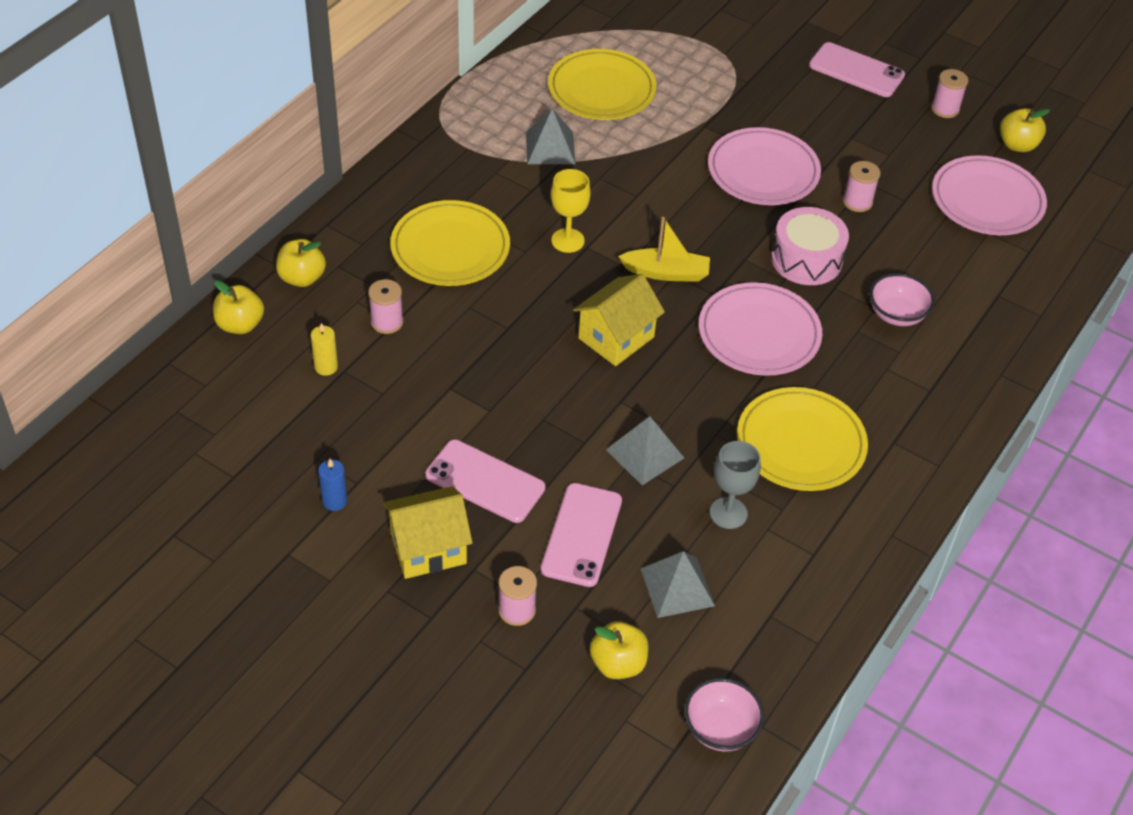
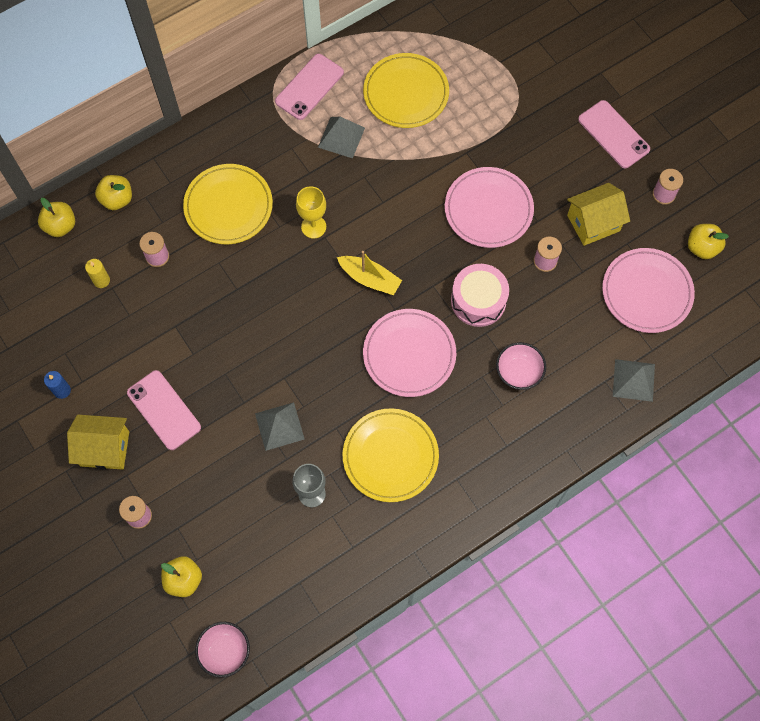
camera: 25 degrees right, 20 degrees up
(582, 535) = (207, 475): pink phone -> pink phone (309, 87)
(616, 338) = (307, 323): yellow house -> yellow house (593, 223)
(677, 587) = (249, 538): grey pyramid -> grey pyramid (633, 380)

